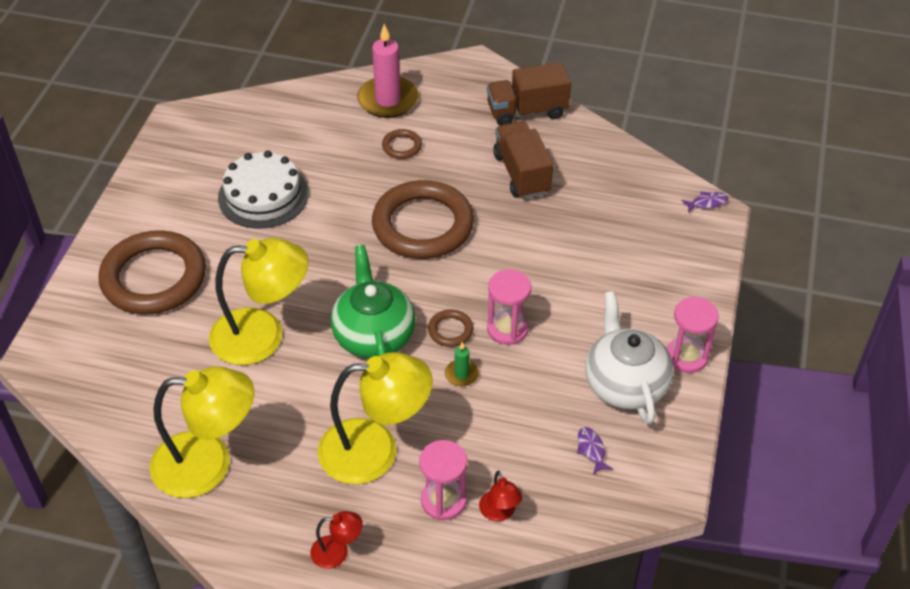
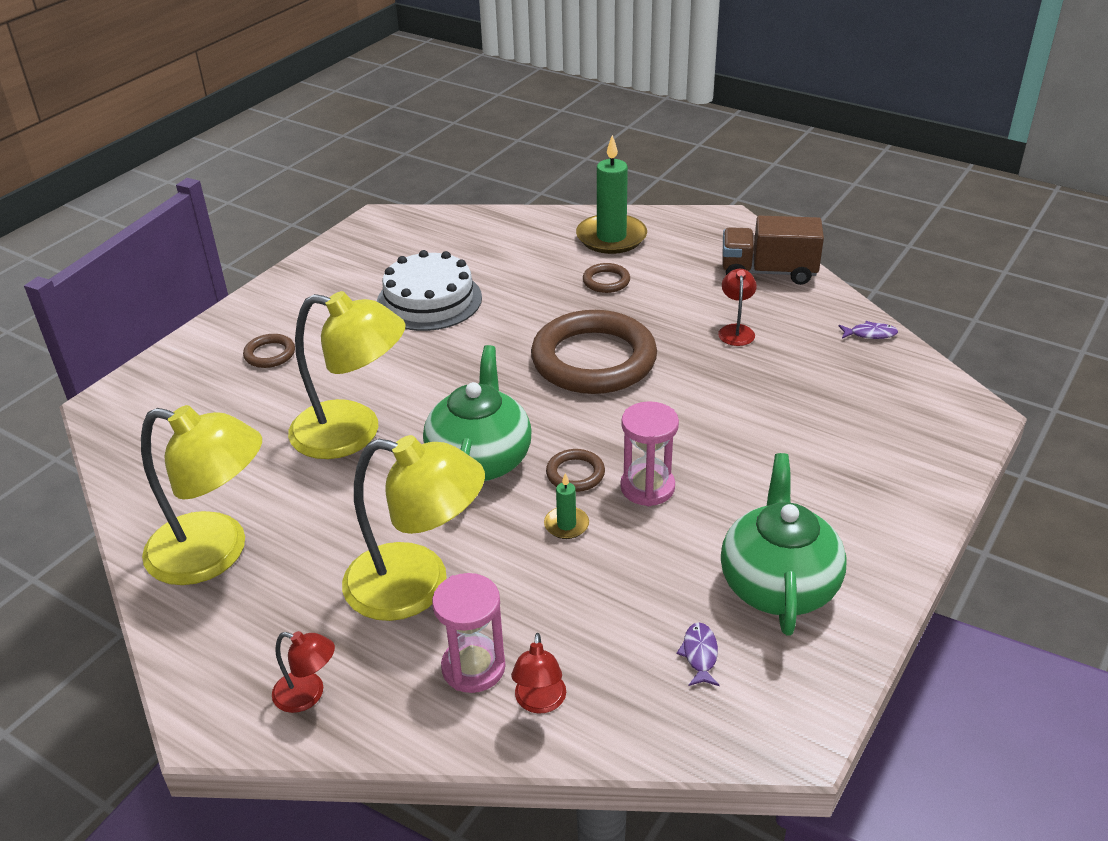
camera: 20 degrees right, 10 degrees down
(154, 278) = (270, 354): brown ring -> brown ring, size x0.42
(388, 100) = (611, 237): pink candle -> green candle
(521, 174) = (736, 330): brown truck -> red lamp
(625, 384) = (778, 584): white teapot -> green teapot
(686, 356) = (878, 571): pink hourglass -> none
(707, 203) = (966, 401): purple fish -> purple fish (870, 334)

